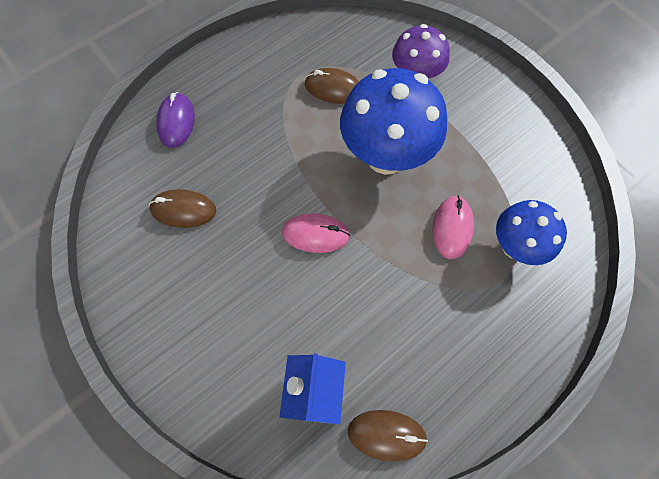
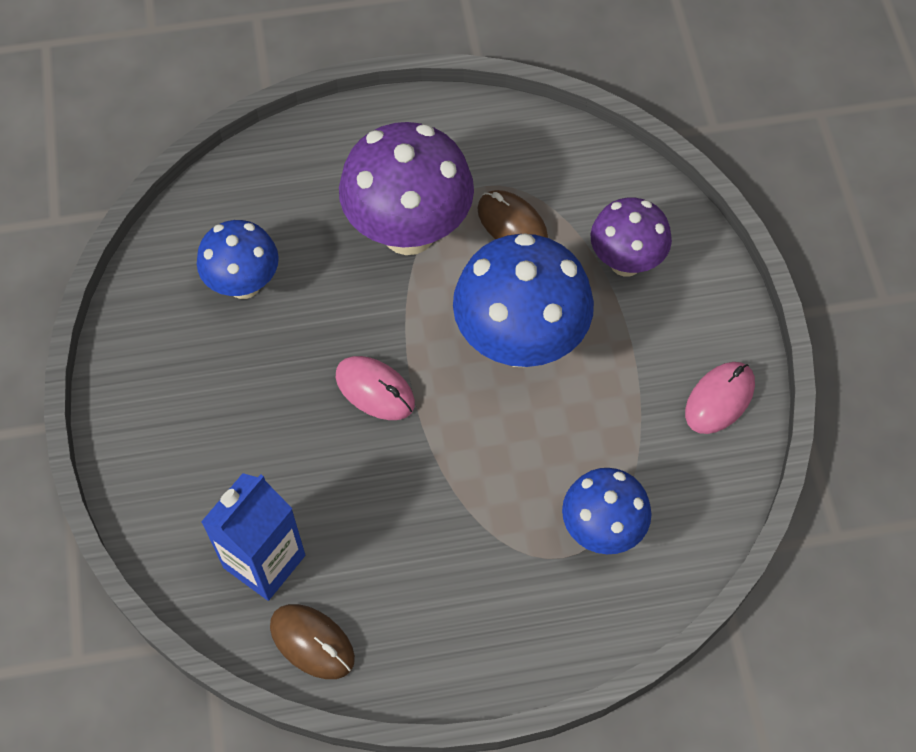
camera: 30 degrees right, 5 degrees down
(176, 122) = (297, 174): purple mouse -> none
(183, 210) = (244, 284): brown mouse -> blue mushroom
(272, 123) = (408, 232): none -> purple mushroom
(452, 228) = (541, 468): pink mouse -> pink mouse (719, 399)

